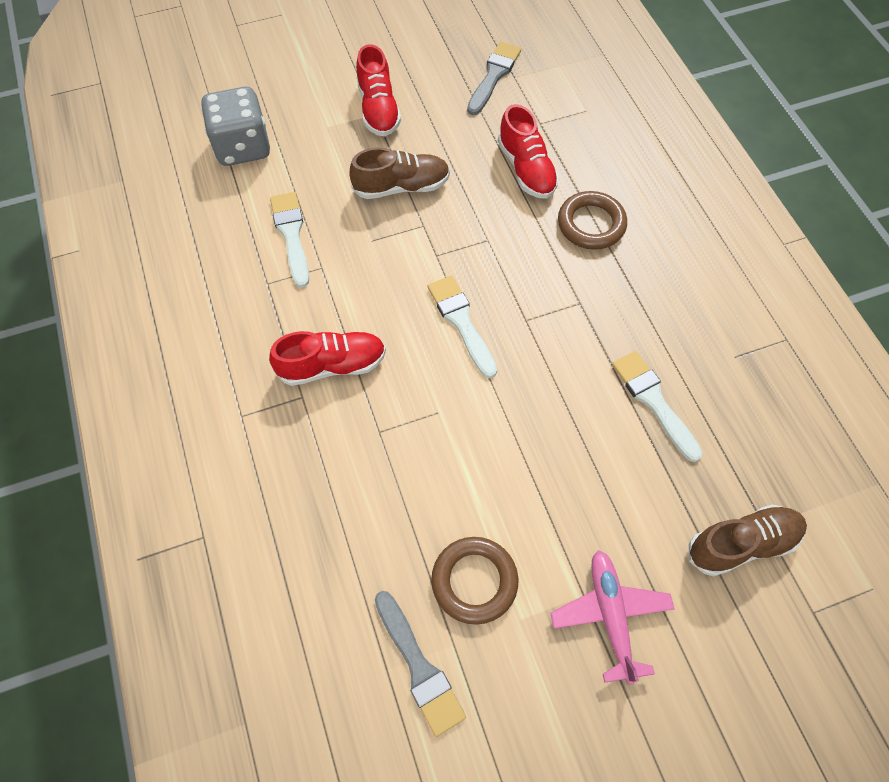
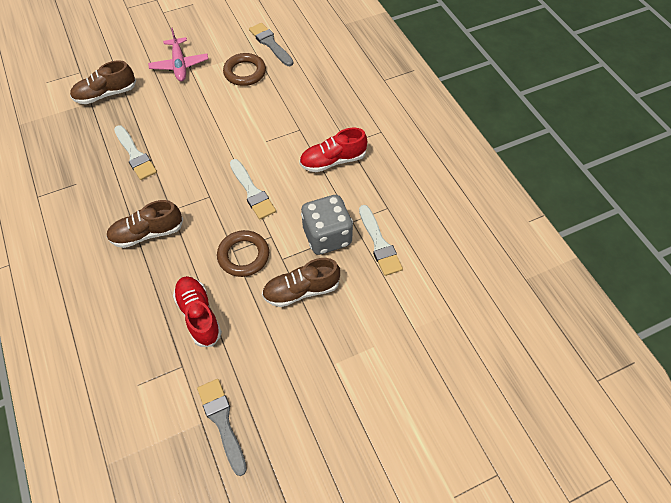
camera: 175 degrees right, 5 degrees down
(243, 147) = (440, 318): grey dice -> grey dice (327, 236)
(378, 109) = (330, 370): red shoe -> none
(493, 76) = (222, 421): grey brush -> grey brush turned 135 degrees clockwise
(591, 224) = (153, 269): brown ring -> brown ring (243, 256)
(607, 271) = (147, 233): none -> brown shoe

